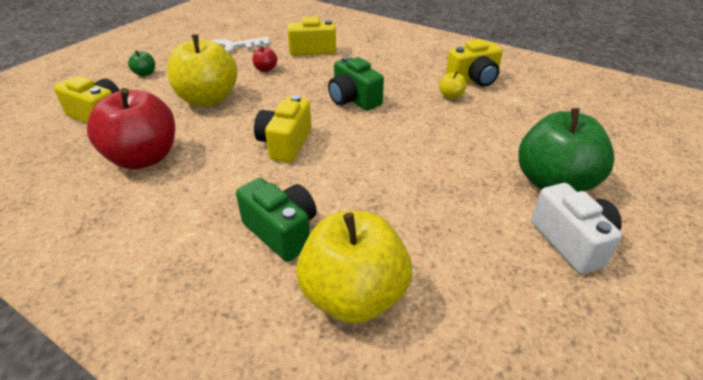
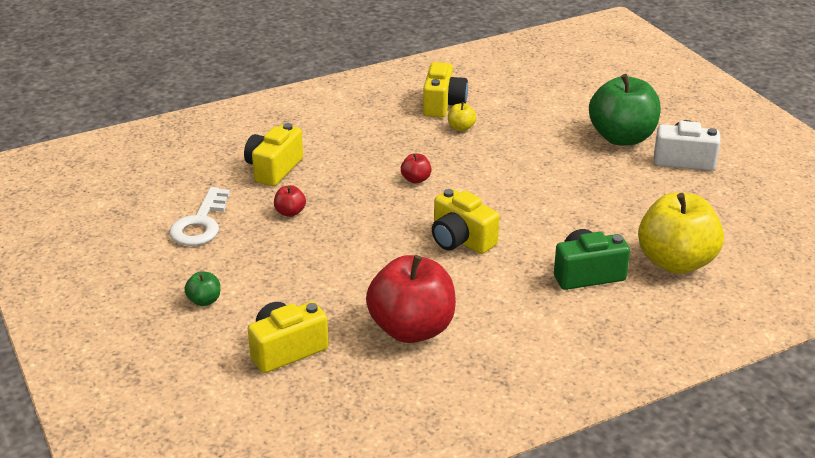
camera: 60 degrees left, 5 degrees down
(208, 99) = (323, 266): yellow apple -> none
(353, 100) = (416, 179): green camera -> red apple

